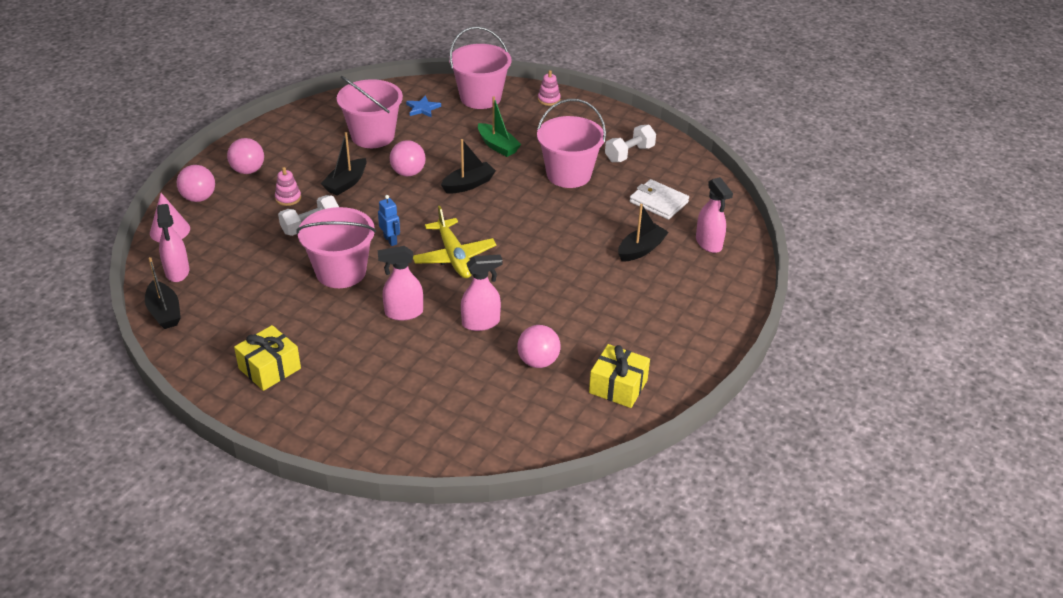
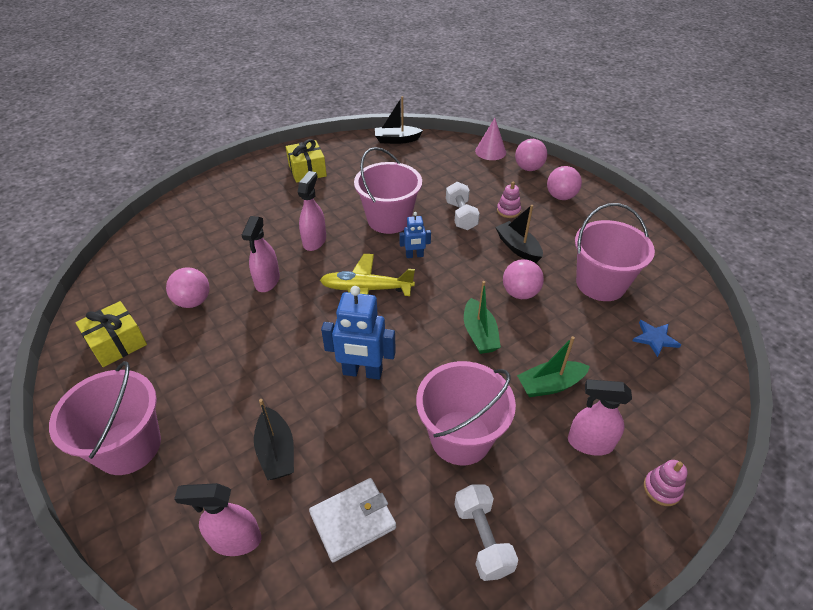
camera: 115 degrees right, 5 degrees up
(177, 272) = (438, 149): pink spray bottle -> pink spray bottle (589, 443)
(468, 184) = (479, 334): black boat -> green boat
(480, 98) = (676, 405): pink bucket -> pink bucket (128, 446)
(546, 231) = (362, 372): none -> blue robot

